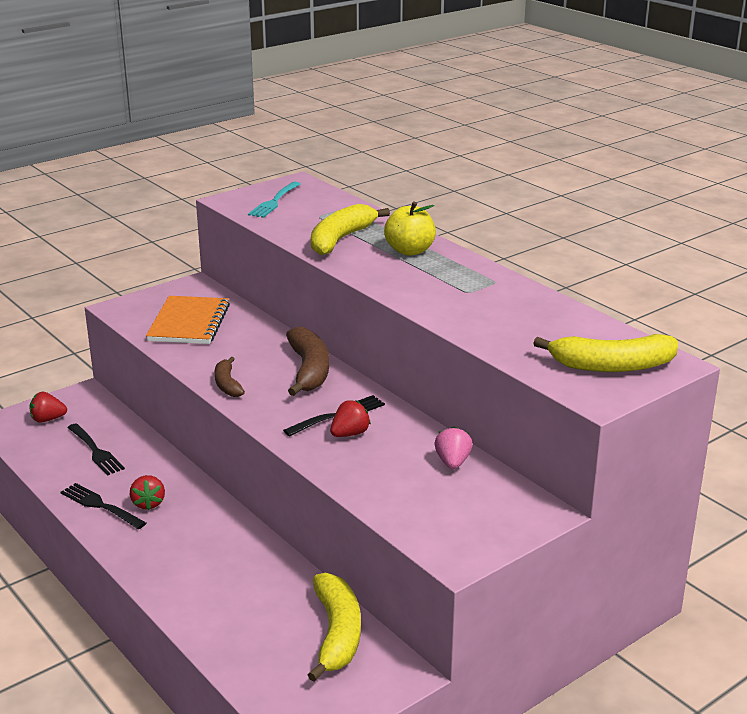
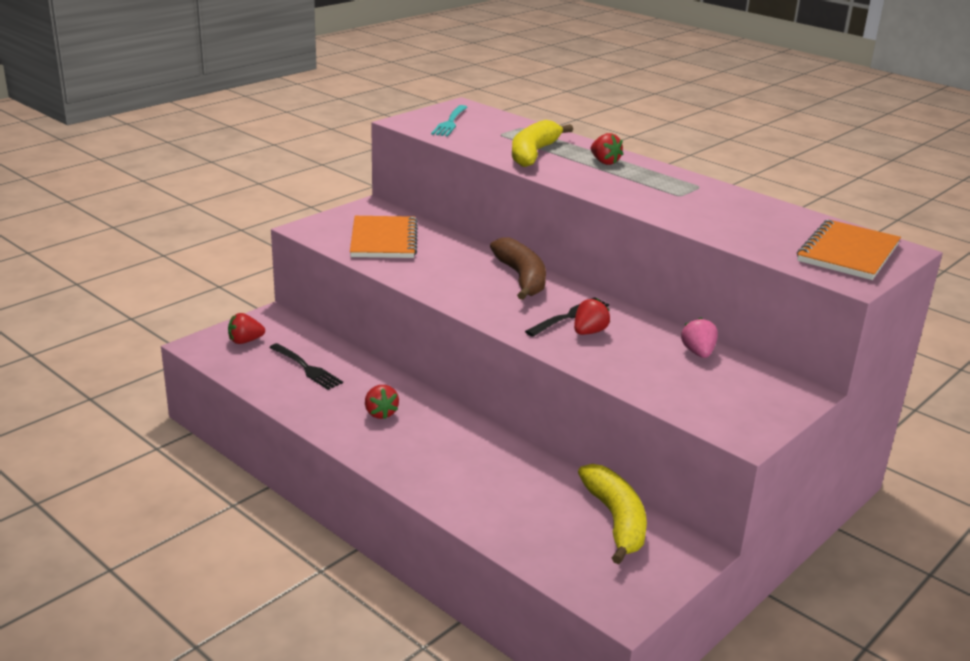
camera: 10 degrees left, 0 degrees up
(100, 505) = (333, 418): black fork -> none
(227, 384) = (449, 293): brown banana -> none
(410, 251) = (604, 162): yellow apple -> red strawberry
(612, 366) = (848, 253): yellow banana -> orange notebook

